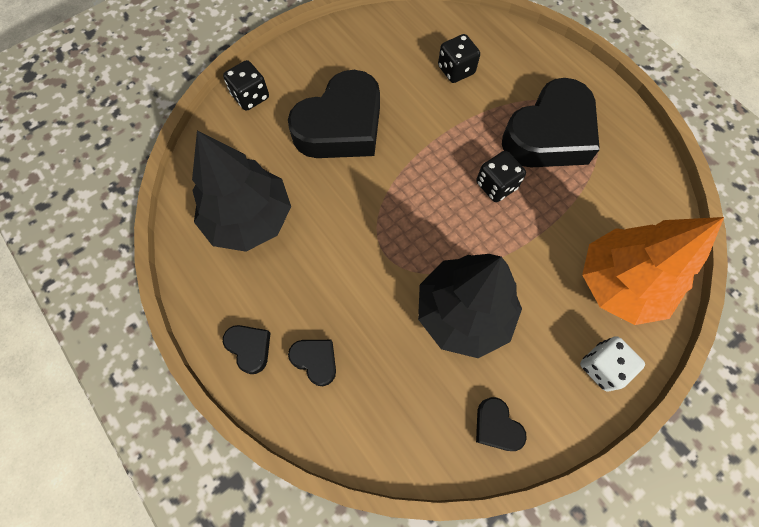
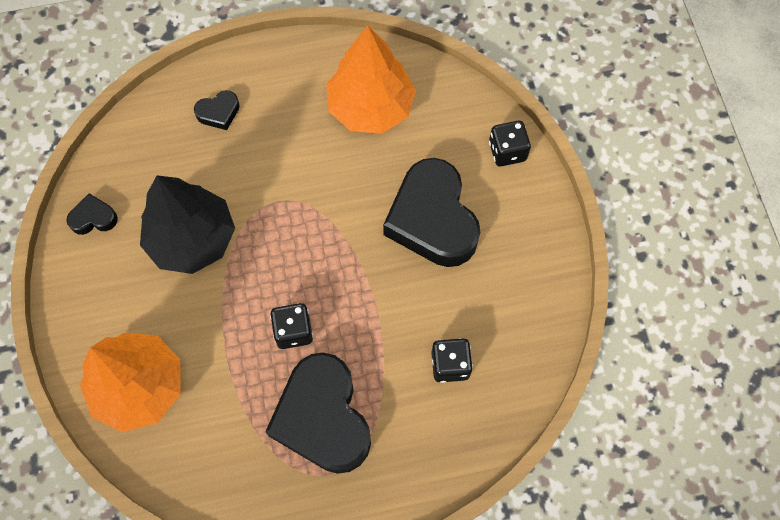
camera: 115 degrees right, 0 degrees up
(249, 218) = (371, 107): black tree -> orange tree
(250, 348) = (255, 71): black heart -> none
(602, 367) = (84, 325): white dice -> none

